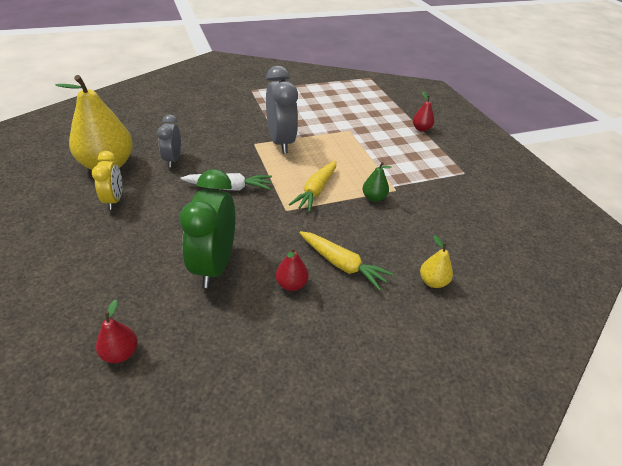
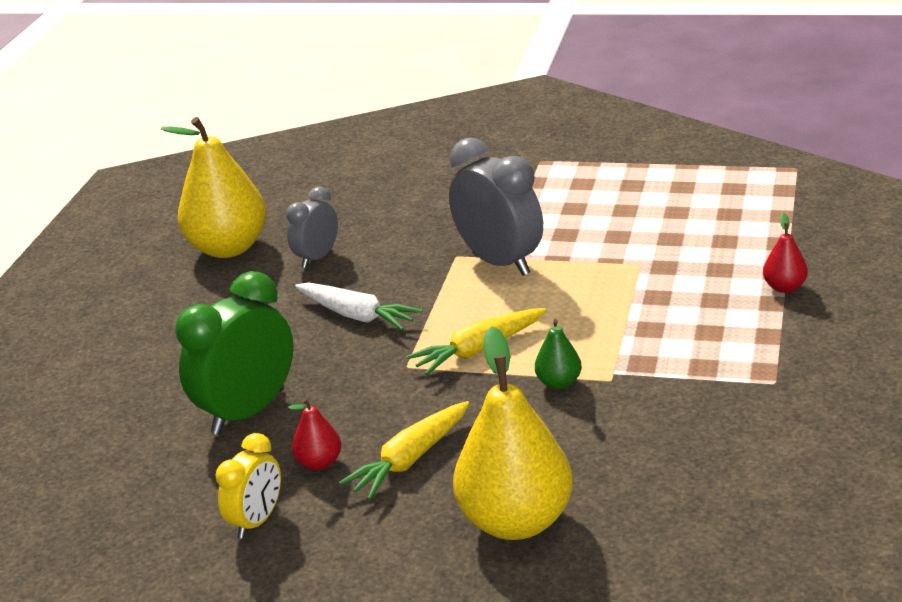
camera: 40 degrees right, 10 degrees down
(114, 200) = (200, 298): yellow clock -> yellow clock (257, 521)
(120, 353) = (75, 473): red pear -> none
(281, 142) = (500, 262): grey clock -> grey clock turned 60 degrees counterclockwise
(342, 264) = (410, 459): yellow carrot -> yellow carrot turned 60 degrees clockwise
(433, 282) = (516, 521): yellow pear -> yellow pear, size x2.23

